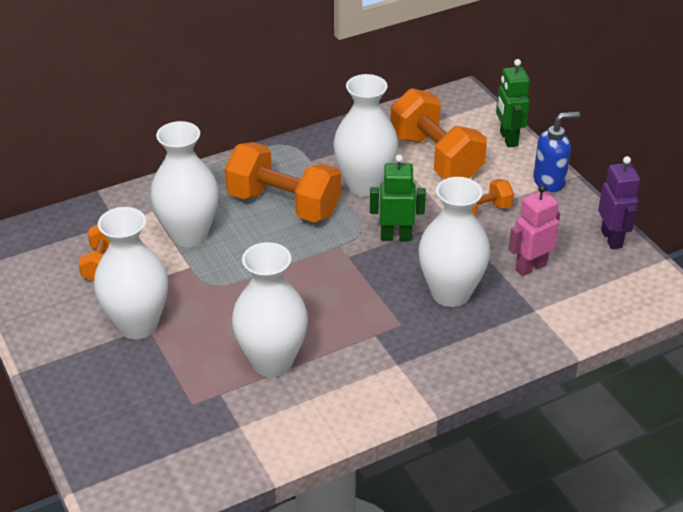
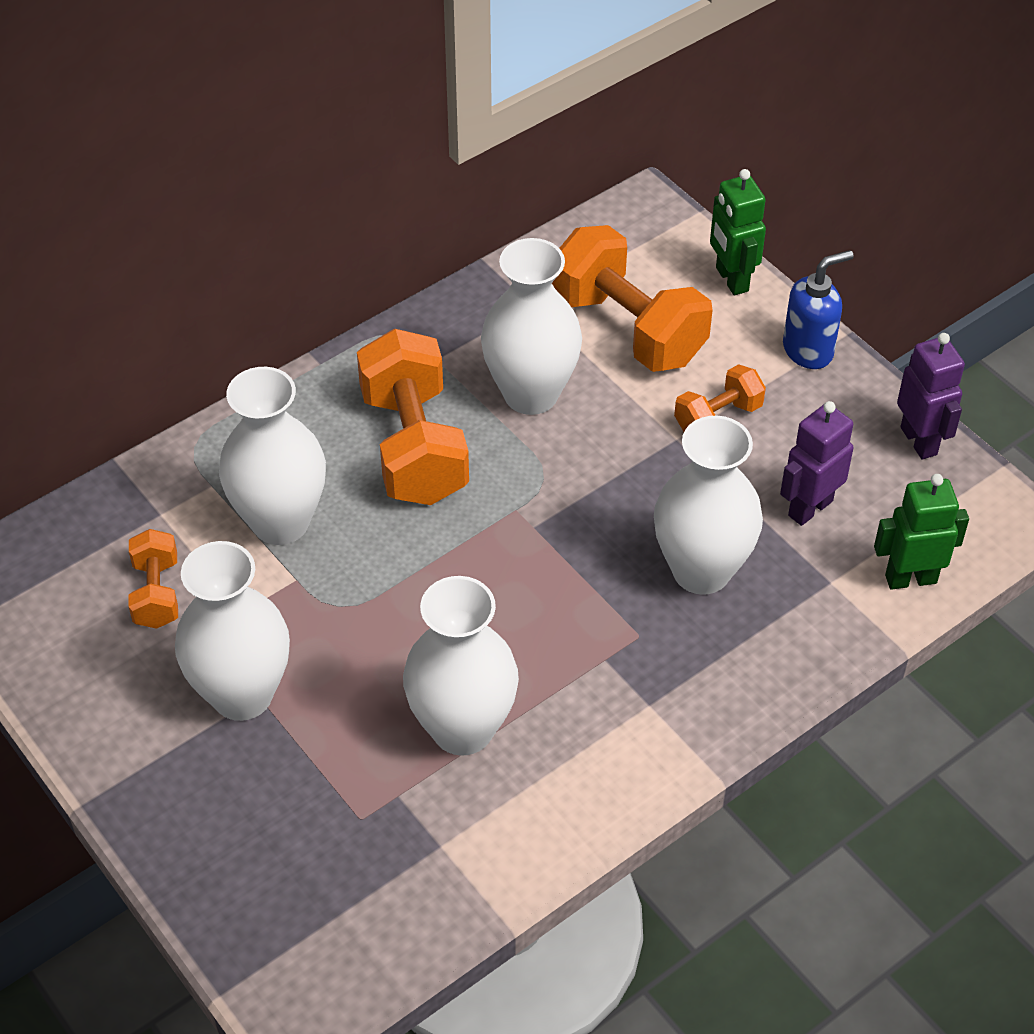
camera: 10 degrees left, 10 degrees up
(284, 204) = (414, 446): orange dumbbell -> orange dumbbell turned 60 degrees clockwise
(396, 236) = (598, 481): green robot -> green robot (910, 578)
(530, 267) = (809, 508): pink robot -> purple robot

